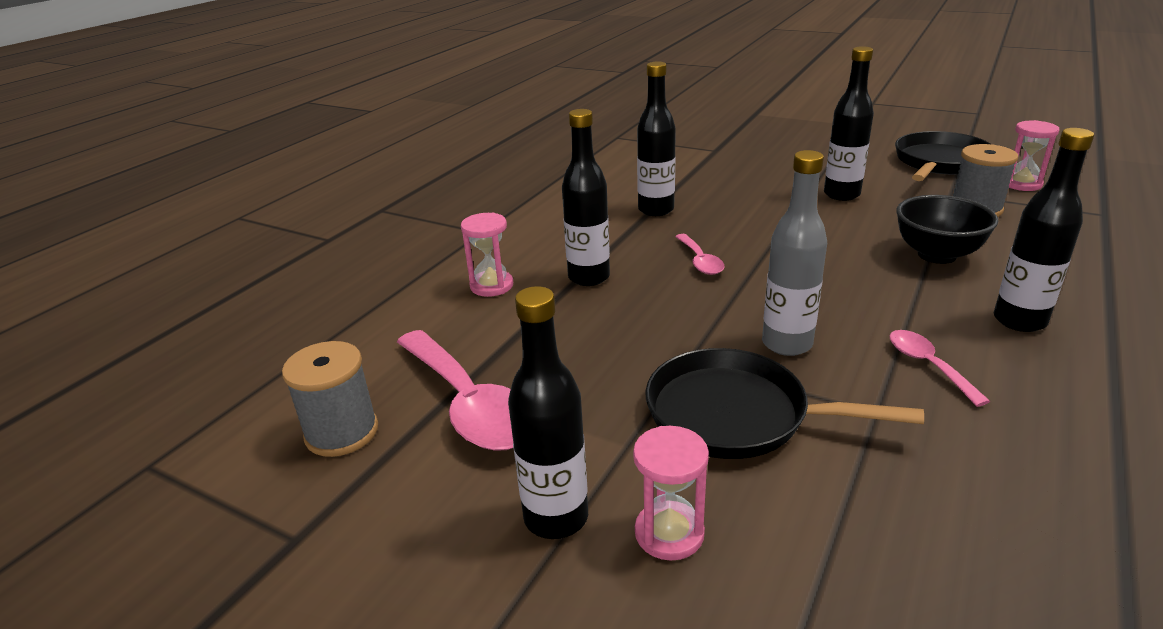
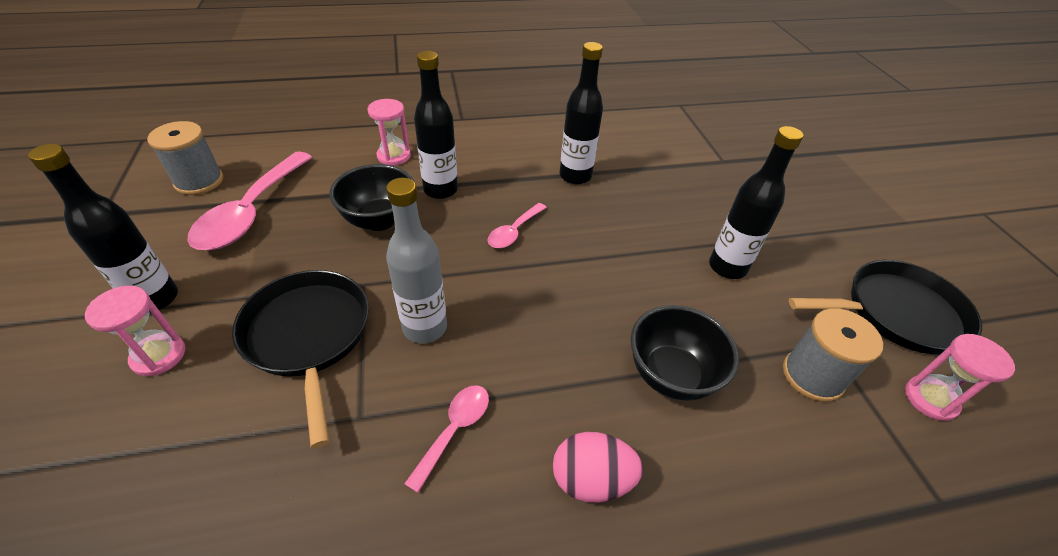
camera: 45 degrees right, 15 degrees up
(594, 324) = (379, 220): none -> black bowl
(1019, 321) = (591, 479): black bottle -> pink egg

